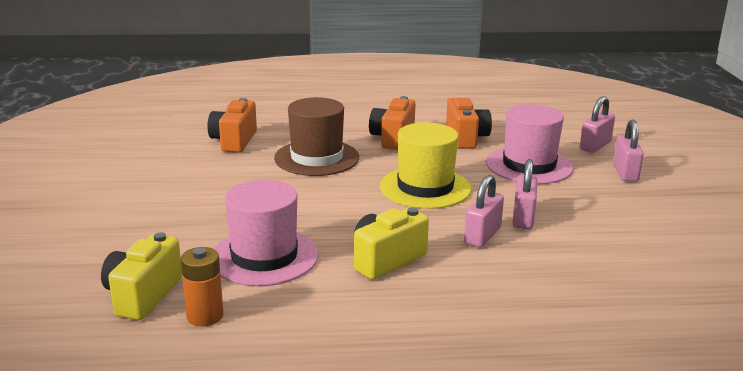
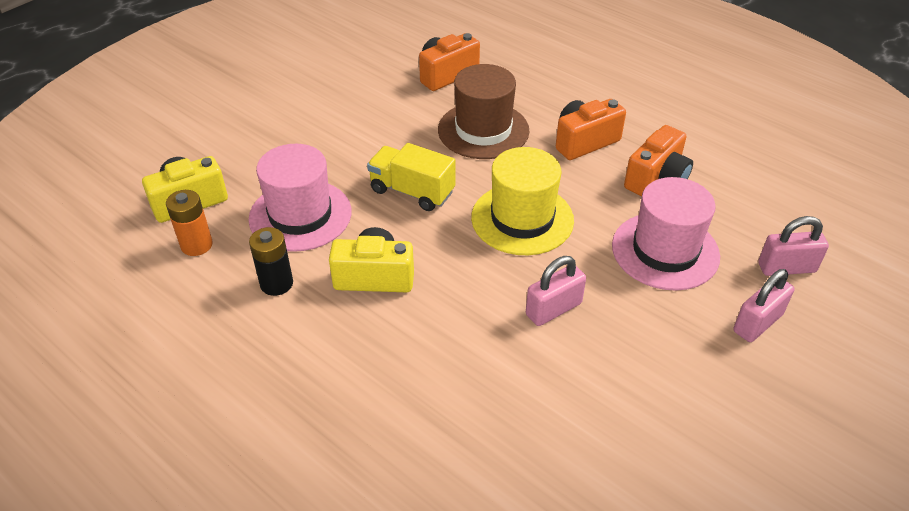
camera: 45 degrees right, 20 degrees up
(320, 301) = (276, 283): none -> black battery
(326, 207) = (412, 191): none -> yellow truck
(482, 235) = (486, 304): pink padlock -> none

